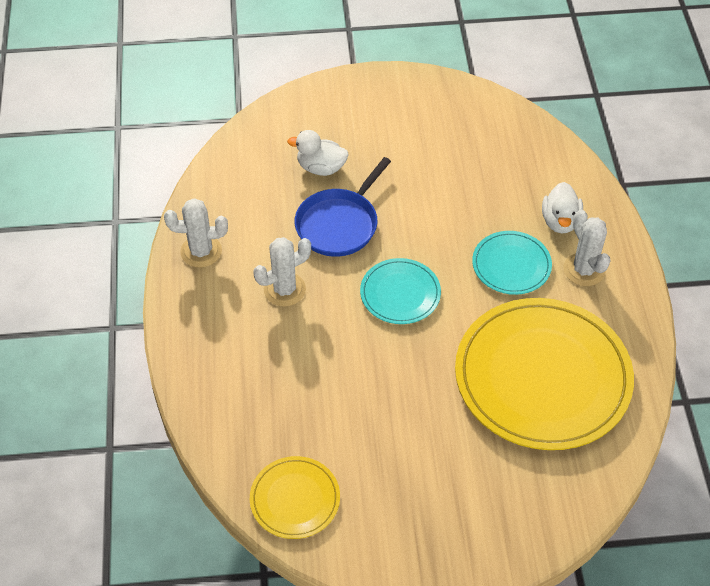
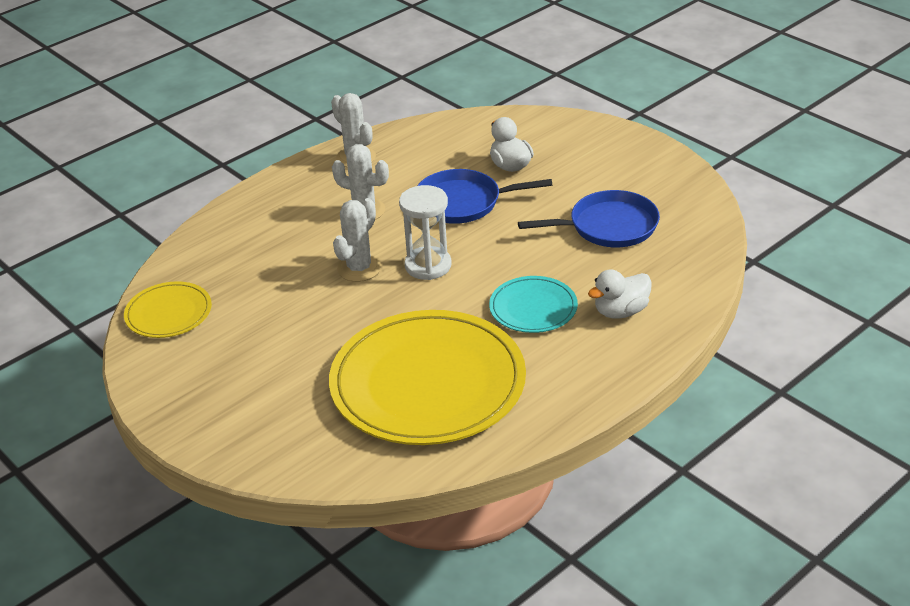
camera: 55 degrees right, 15 degrees down
(400, 293) = (428, 265): turquoise plate -> white hourglass
(456, 164) = (608, 226): none -> blue pan
(584, 270) = (581, 351): white cactus -> white cactus (359, 268)

